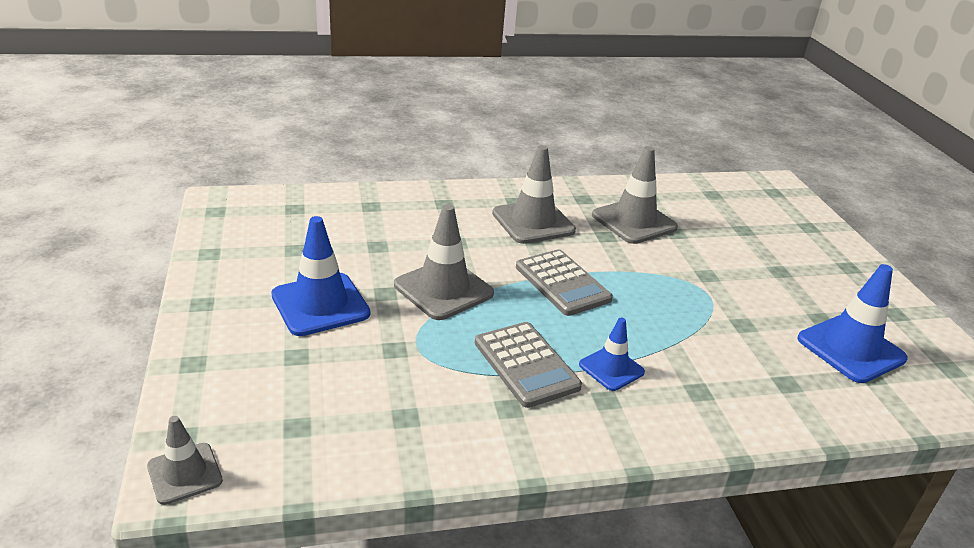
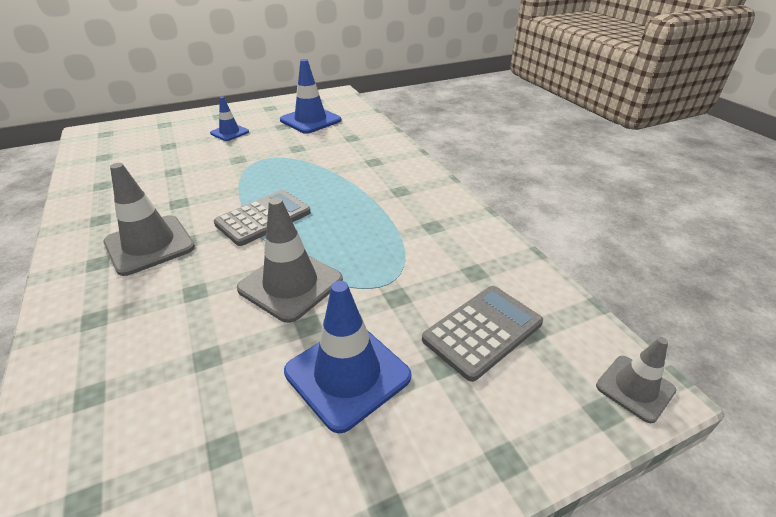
camera: 100 degrees left, 5 degrees up
(526, 365) = (381, 224): grey calculator -> grey calculator (482, 331)
(611, 368) = (367, 190): blue traffic cone -> blue traffic cone (229, 132)
(634, 221) = (152, 190): grey traffic cone -> none

